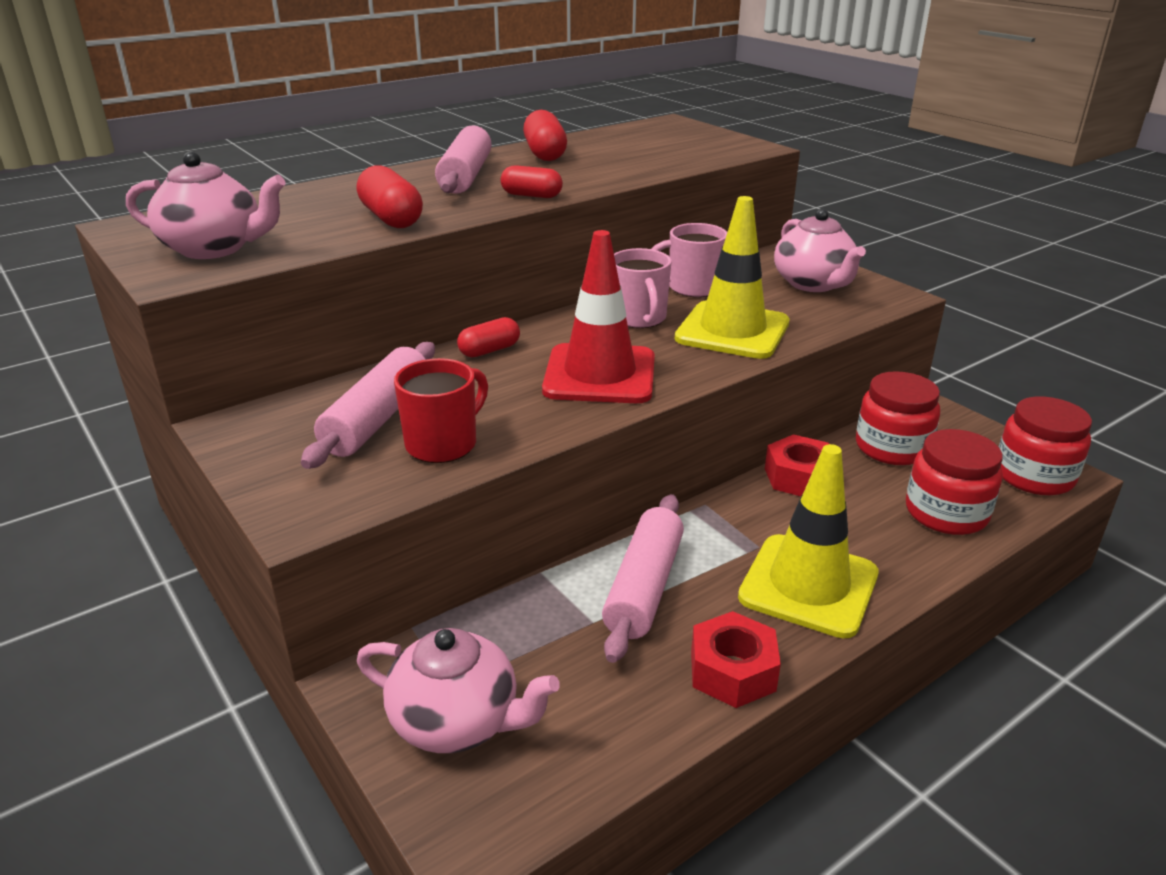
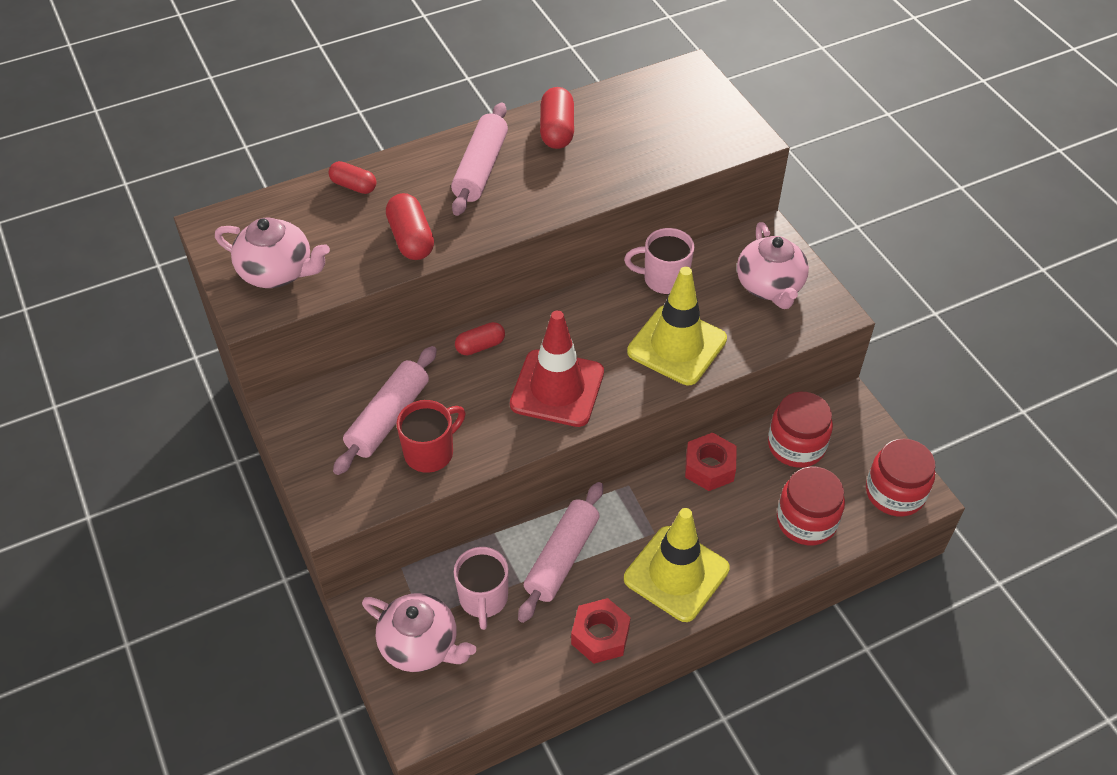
camera: 10 degrees right, 20 degrees up
(531, 195) = (528, 212): red capsule -> red capsule (353, 186)
(639, 318) = (607, 318): pink mug -> pink mug (483, 599)

